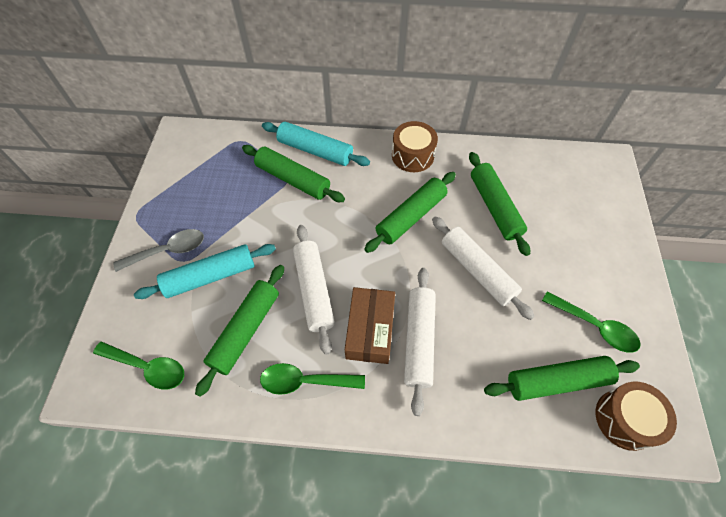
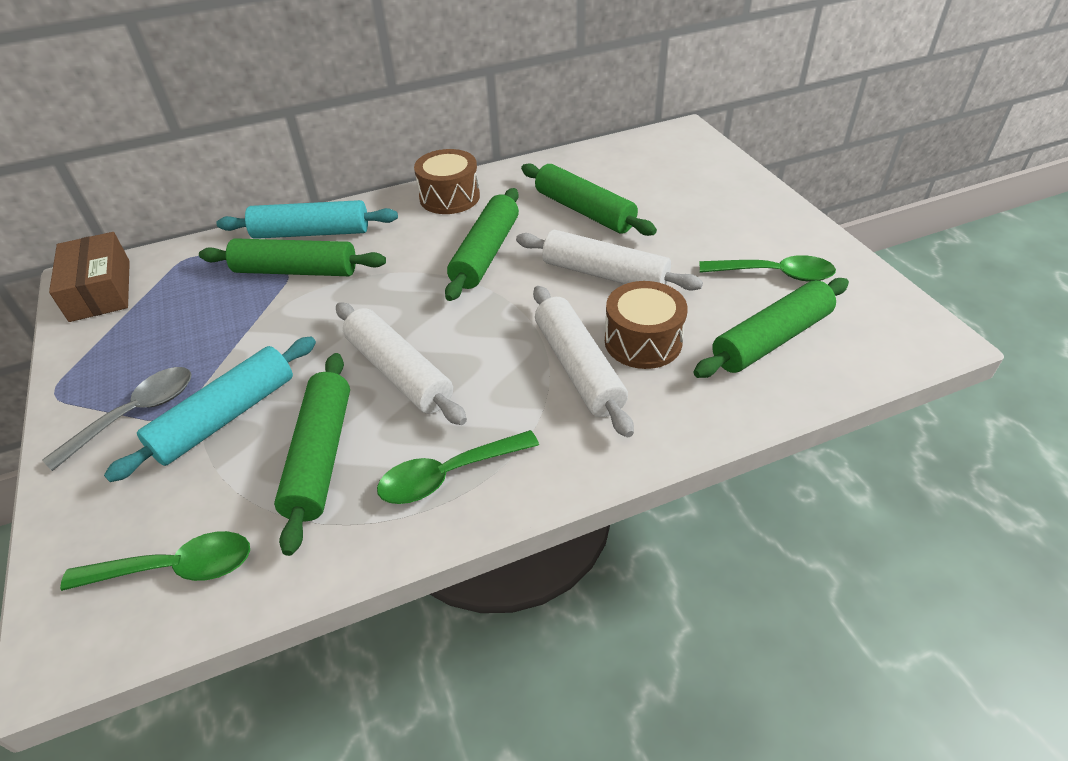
camera: 25 degrees left, 15 degrees down
(370, 330) = (506, 383): brown box -> brown box (100, 290)
(625, 419) = (869, 342): brown drum -> brown drum (643, 341)

